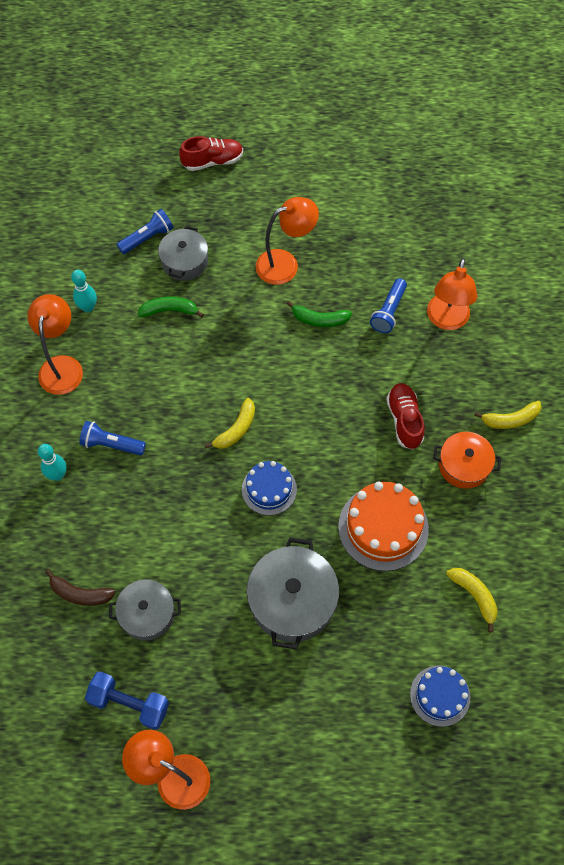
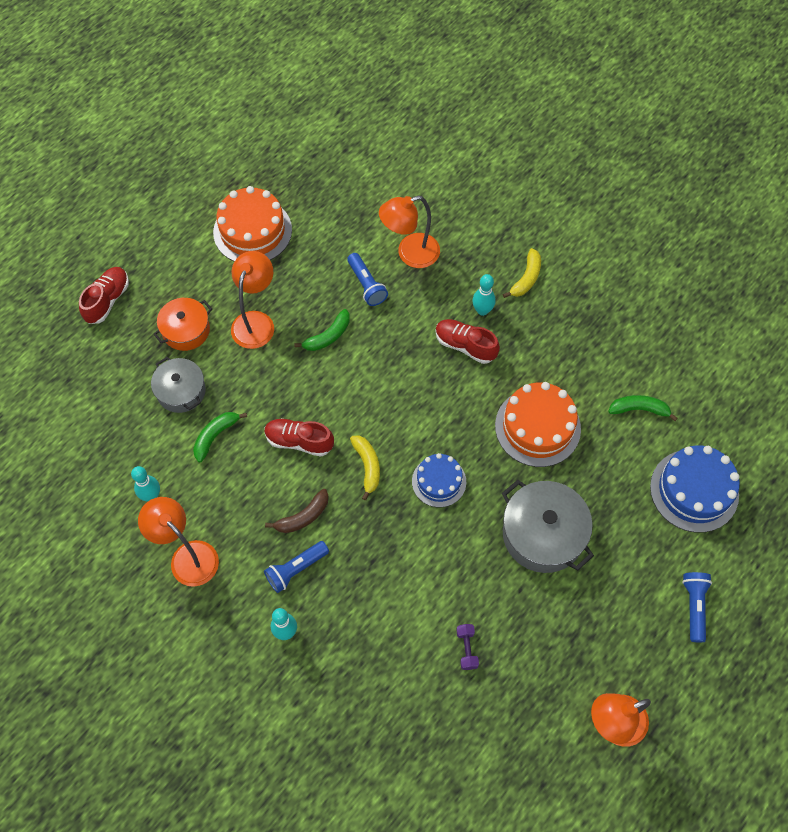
camera: 50 degrees left, 0 degrees up
(80, 593) = (406, 689): brown banana -> brown banana (303, 517)
(129, 703) = (530, 716): blue dumbbell -> none
(147, 238) = (130, 402): blue flashlight -> blue flashlight (694, 606)
(147, 614) = (466, 649): grey pot -> purple dumbbell
(215, 367) = (299, 441): none -> red shoe
(358, 203) = (252, 231): none -> orange cake
(440, 695) = (694, 490): blue cake -> blue cake, size x1.61
(446, 320) = (410, 254): orange lamp -> orange lamp turned 105 degrees clockwise
(448, 409) = (482, 310): none -> turquoise bowling pin
(464, 465) = (535, 336): orange pot -> orange pot (186, 330)
(474, 596) = (639, 409): yellow banana -> green banana

